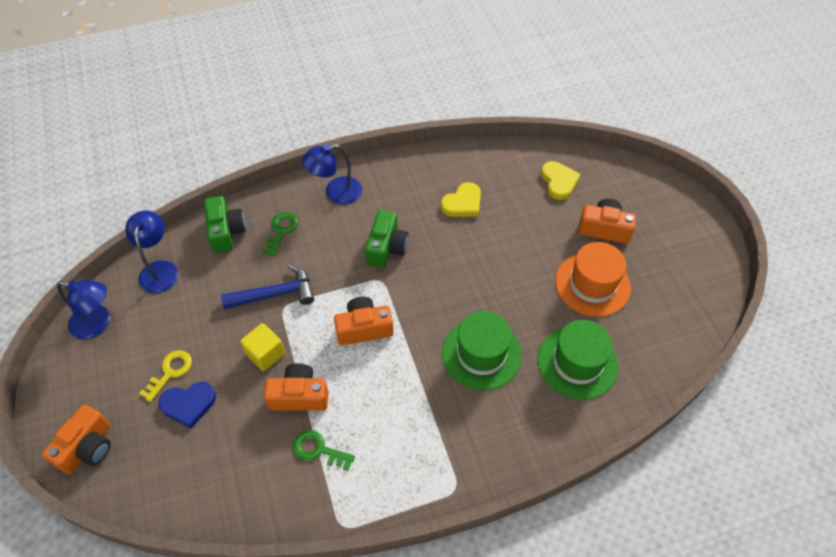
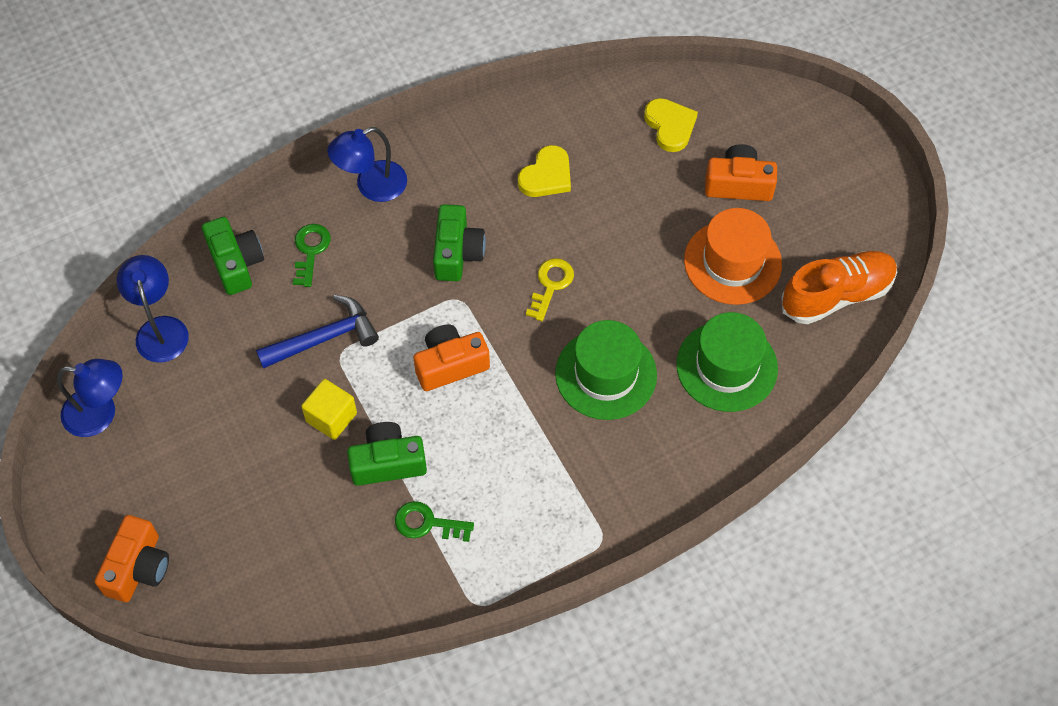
camera: 10 degrees left, 5 degrees up
(170, 372) = (215, 460): yellow key -> yellow key (551, 285)
(188, 404) = (250, 496): blue heart -> none
(299, 396) = (388, 462): orange camera -> green camera
(671, 321) = (836, 295): none -> orange shoe

